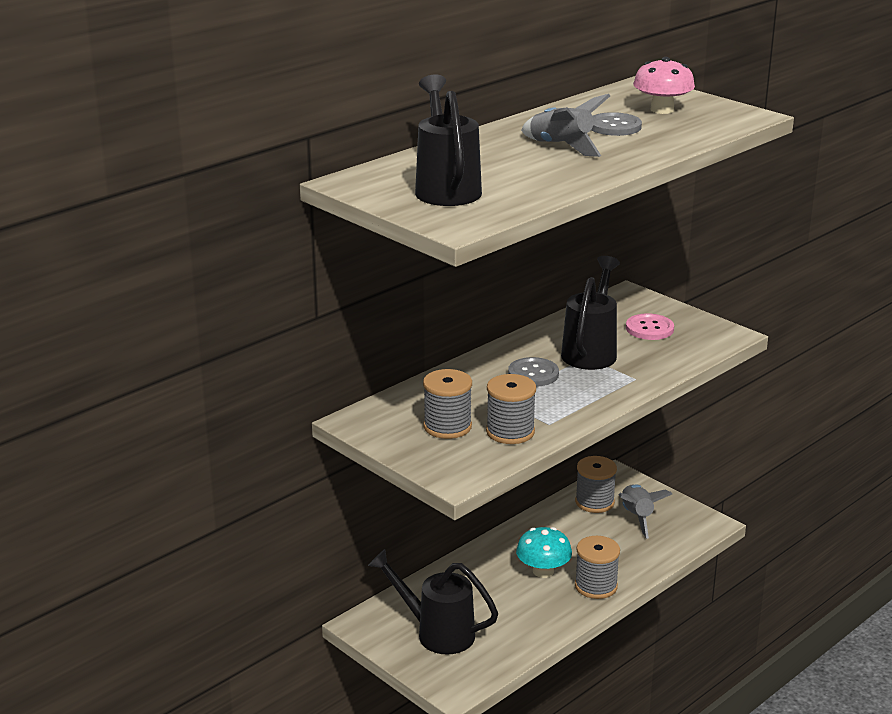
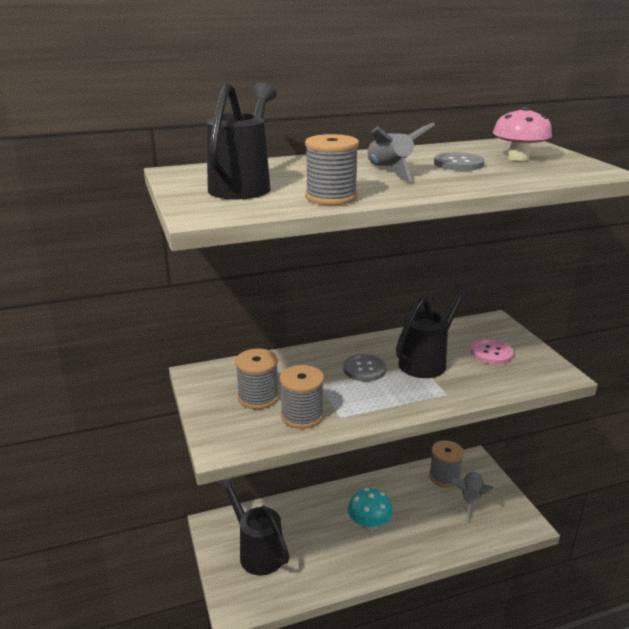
camera: 25 degrees right, 0 degrees up
(596, 586) = (401, 551): grey spool -> grey spool (331, 197)

